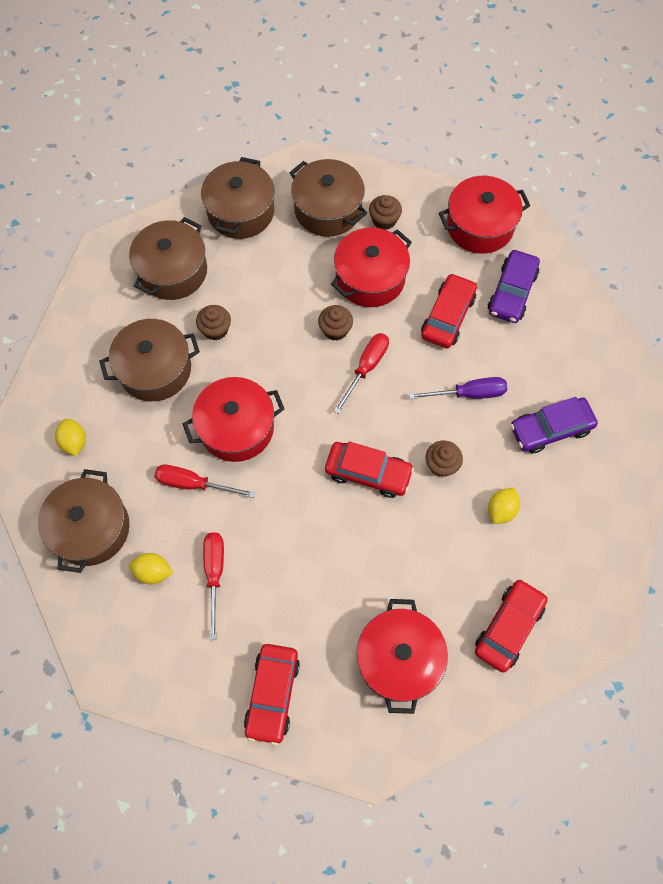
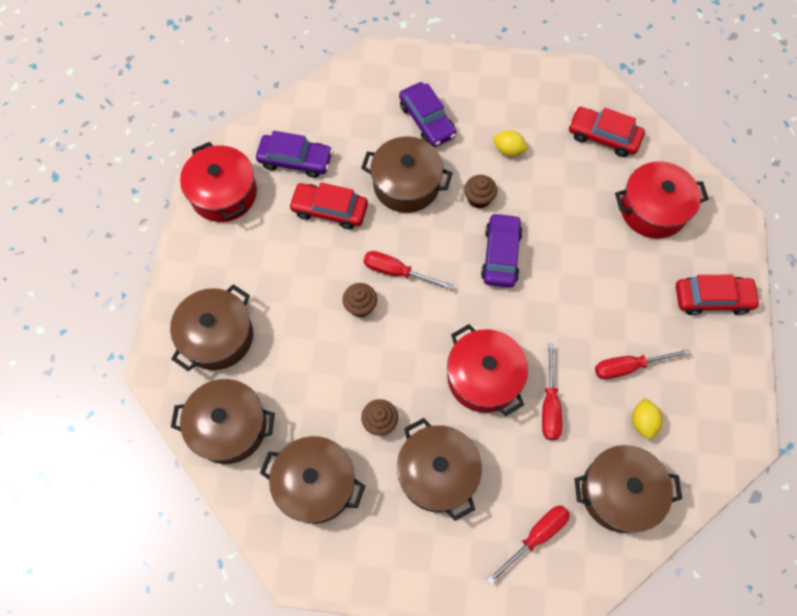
camera: 100 degrees left, 0 degrees up
(74, 442) = (535, 536): yellow lemon -> red screwdriver
(368, 473) = (501, 255): red car -> purple car
(370, 278) = (297, 283): red pot -> none
(384, 220) = (225, 280): brown cupcake -> none
(468, 394) = (406, 184): purple screwdriver -> brown pot

